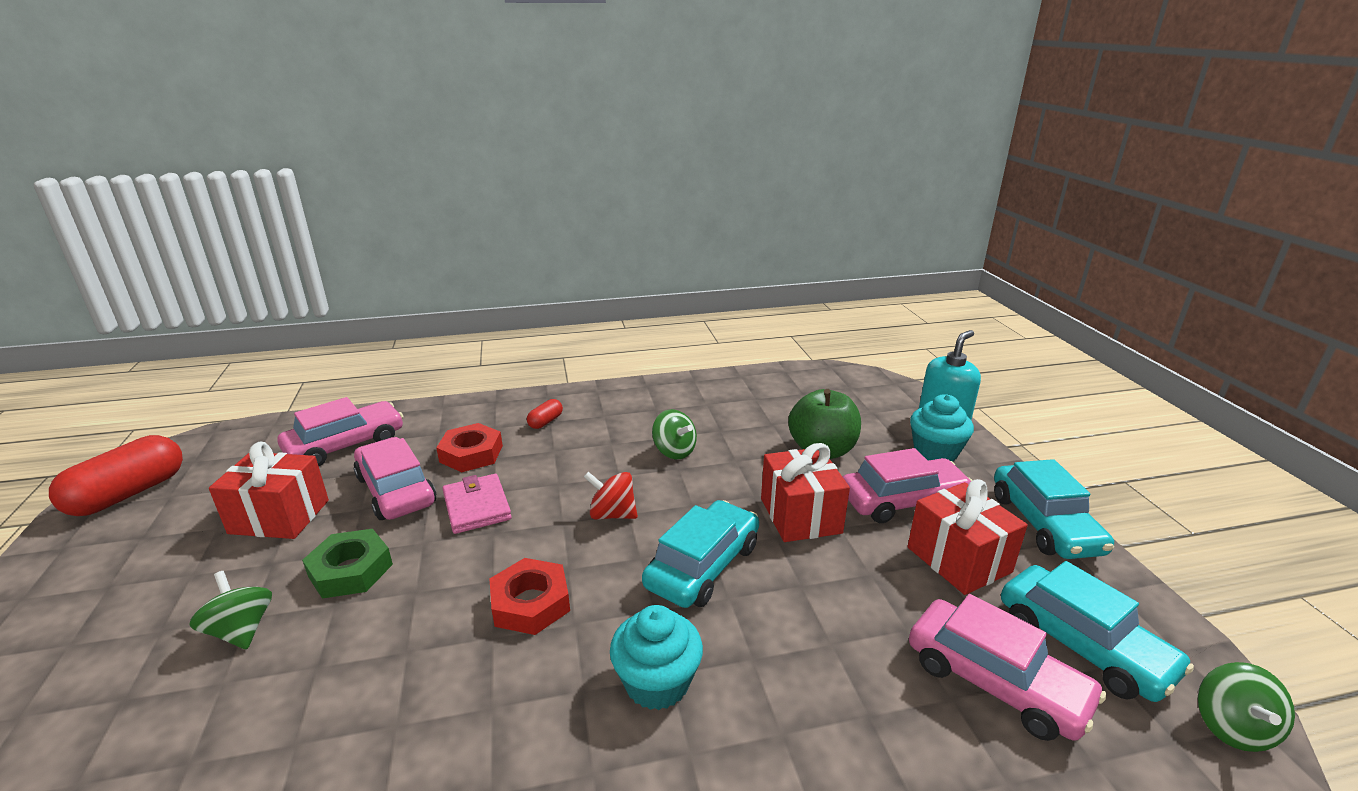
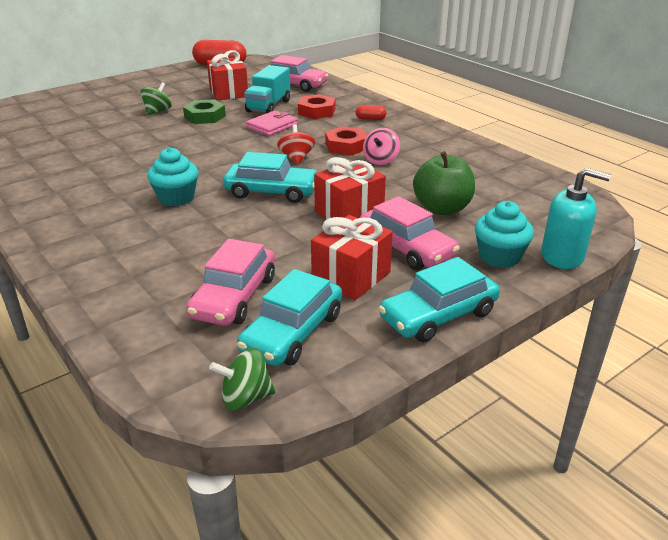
camera: 65 degrees right, 5 degrees up
(396, 490) = (268, 106): pink car -> turquoise truck
(530, 603) = (210, 157): red nut -> red nut (346, 146)
(674, 451) = (380, 160): green spinning top -> pink spinning top

